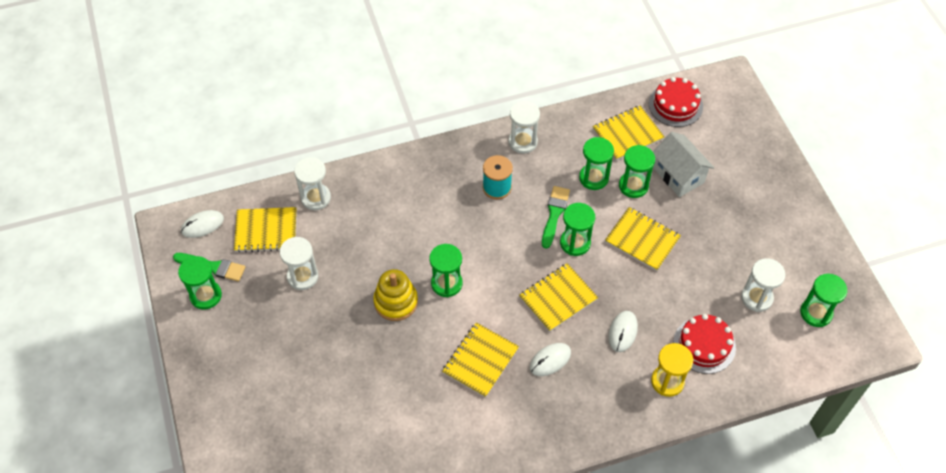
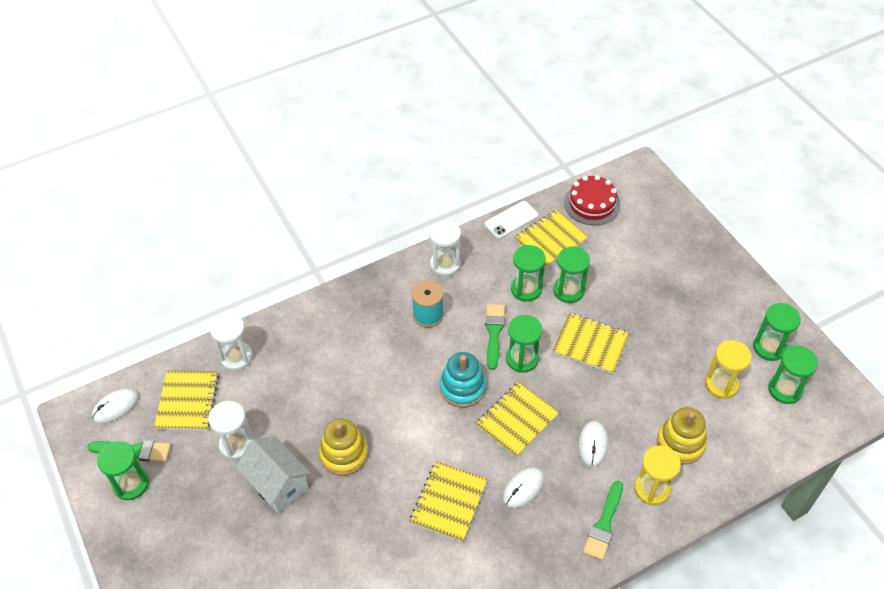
camera: 10 degrees left, 5 degrees down
(266, 231) = (187, 401): yellow notebook -> yellow notebook turned 75 degrees counterclockwise
(446, 283) = (395, 425): green hourglass -> green hourglass (769, 347)
(514, 260) = (462, 388): none -> turquoise stacking toy
(594, 109) = (511, 220): none -> white phone
(616, 405) = (604, 524): none -> green brush
(678, 175) = (611, 273): white house -> white house (277, 484)
(704, 345) = (680, 443): red cake -> yellow stacking toy
(756, 298) = (721, 384): white hourglass -> yellow hourglass

